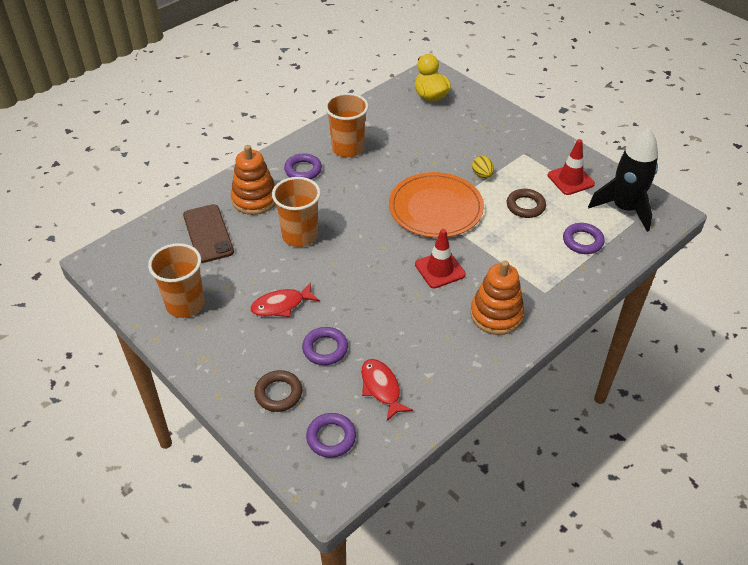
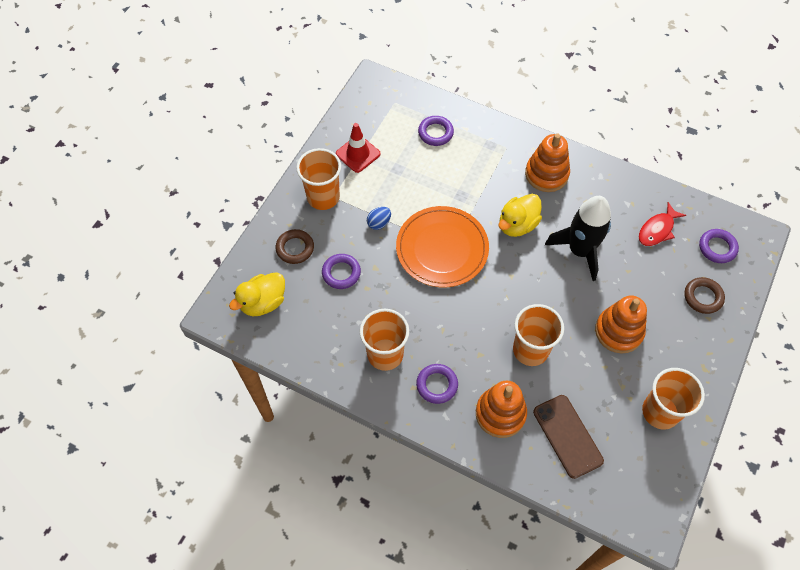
camera: 110 degrees left, 15 degrees up
(208, 233) = (567, 436): brown phone -> brown phone turned 75 degrees counterclockwise
(281, 305) = (618, 331): red fish -> orange stacking toy
(325, 349) = (644, 280): purple ring -> purple ring (341, 273)
(440, 269) = (517, 225): red traffic cone -> yellow duck
(482, 175) = (379, 223): yellow egg -> blue egg
(525, 147) = (323, 197): none -> orange cup
(525, 206) = (409, 180): brown ring -> brown ring (295, 248)
(624, 208) = (381, 111): black rocket -> black rocket (580, 250)

